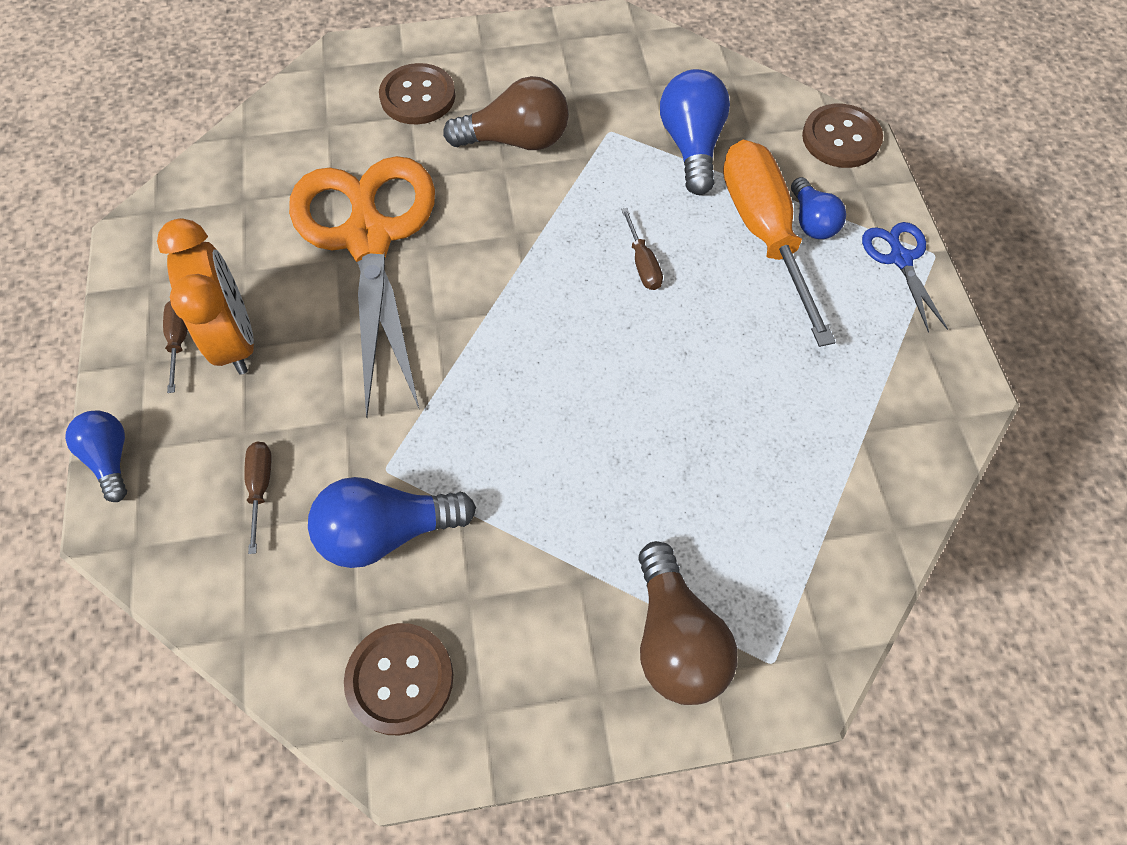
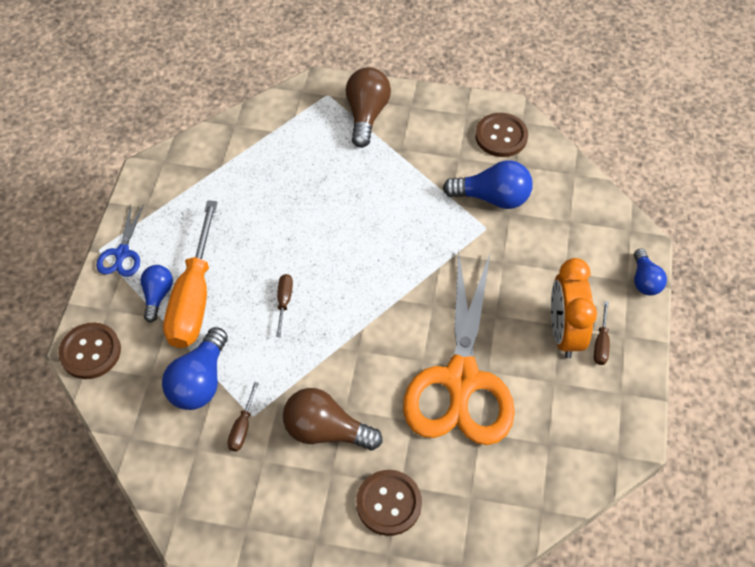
camera: 160 degrees left, 5 degrees down
(261, 487) = (557, 239): brown screwdriver -> brown screwdriver (242, 428)

